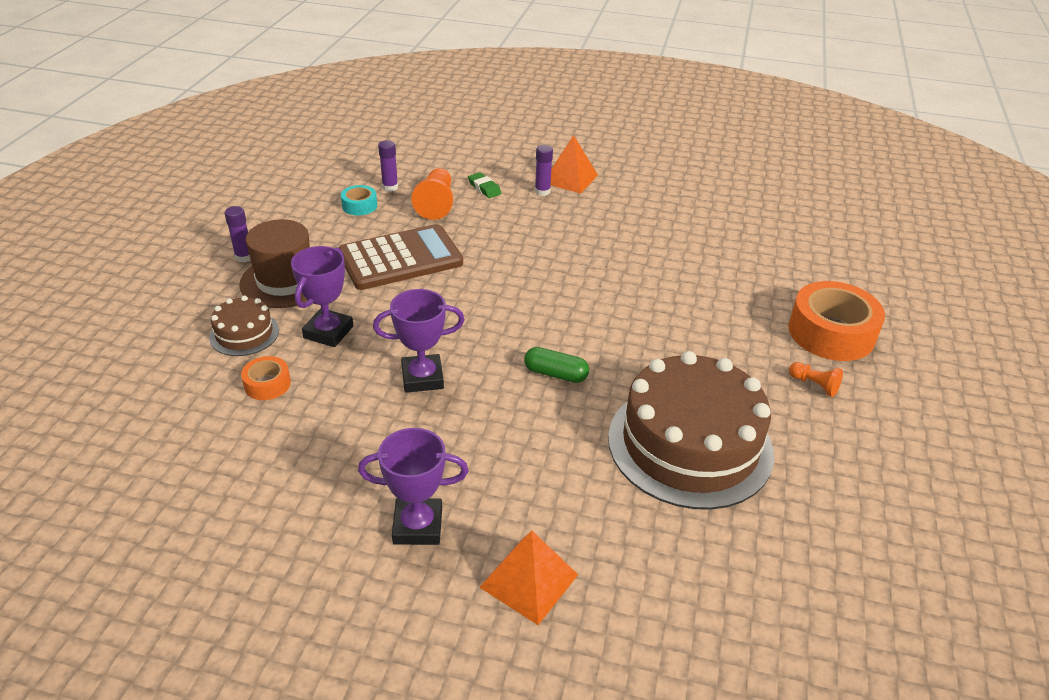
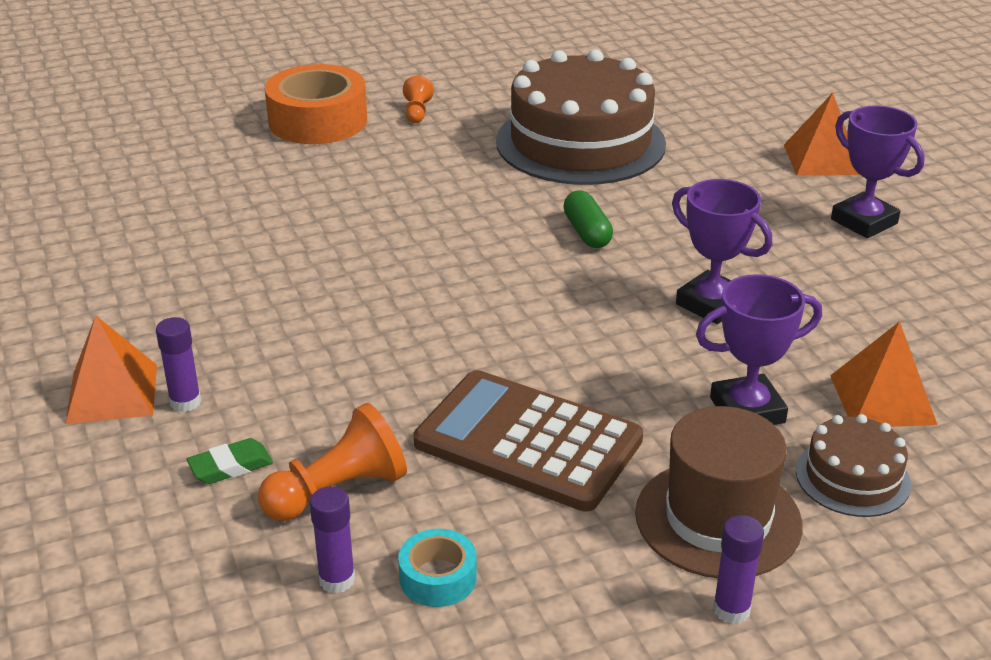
camera: 125 degrees left, 5 degrees down
(267, 384) = (882, 399): orange tape -> orange pyramid
(484, 188) = (230, 466): green eraser -> green eraser turned 45 degrees clockwise

